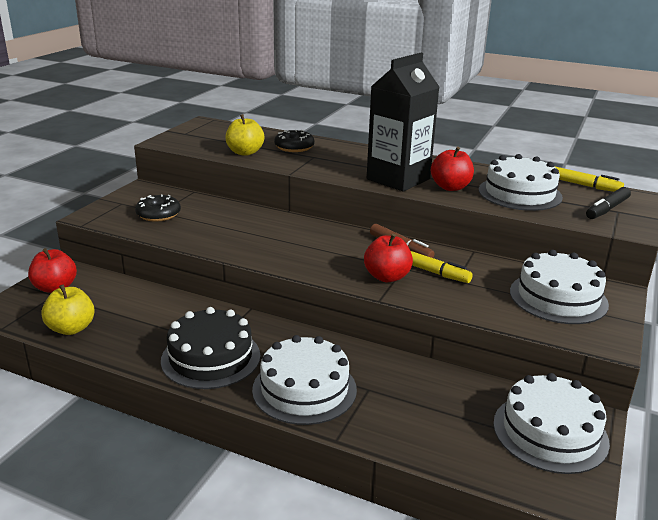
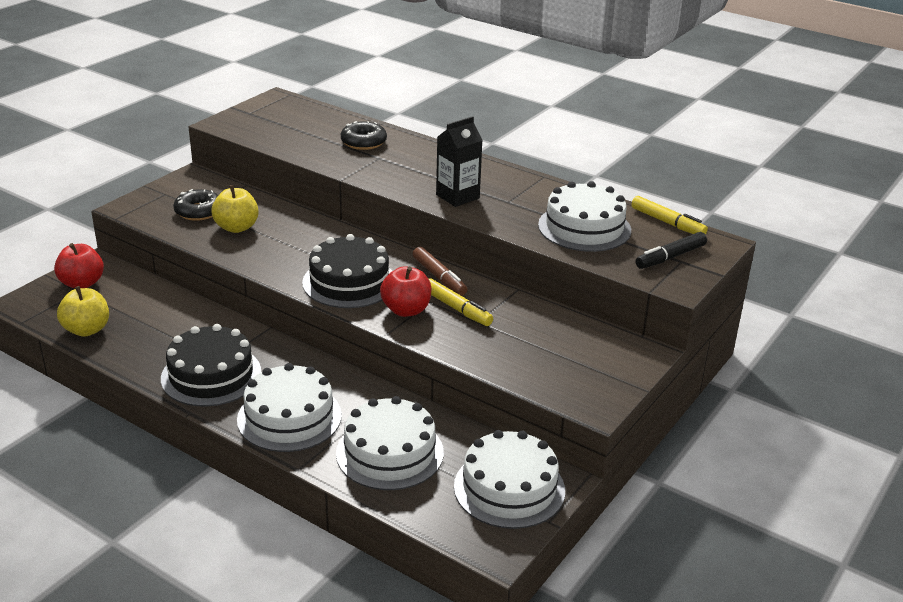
camera: 10 degrees right, 5 degrees up
(245, 152) = (305, 146): yellow apple -> yellow apple (236, 227)
(323, 258) = (349, 282): none -> black cake
(398, 179) = (457, 196): black carton -> black carton, size x0.61
(450, 187) = (510, 212): red apple -> none
(558, 297) = (575, 352): white cake -> white cake (390, 453)

